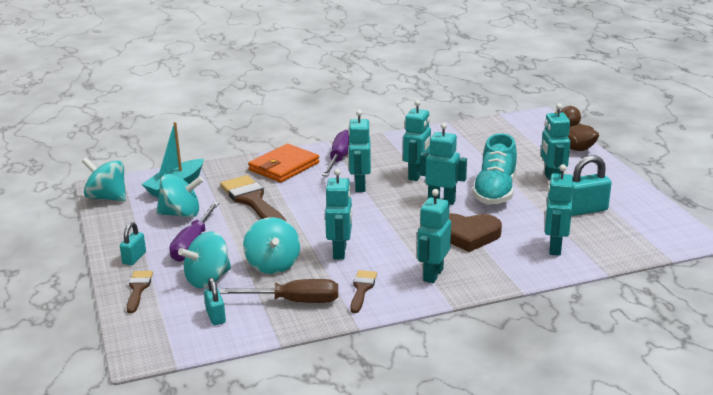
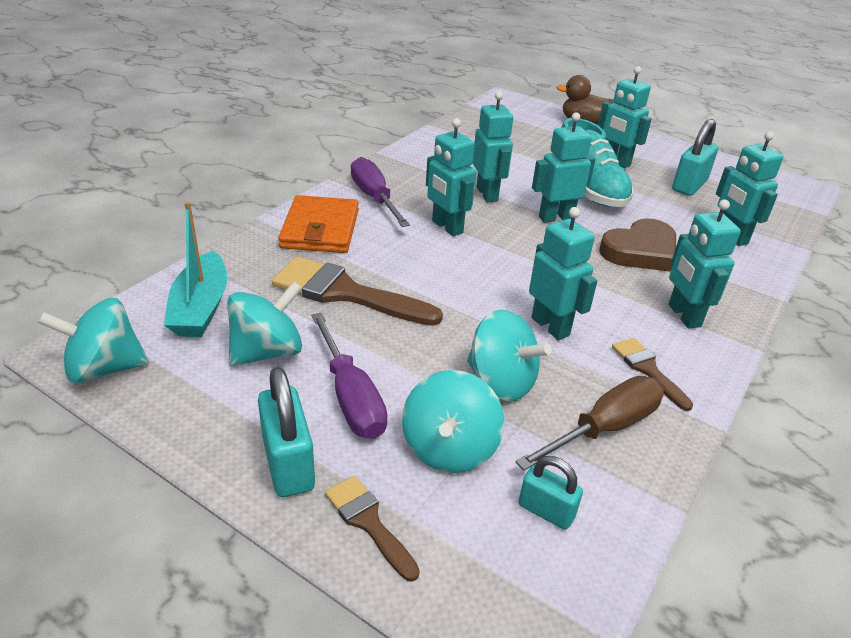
camera: 40 degrees left, 10 degrees up
(134, 258) = (288, 464): turquoise padlock -> turquoise padlock, size x1.61

